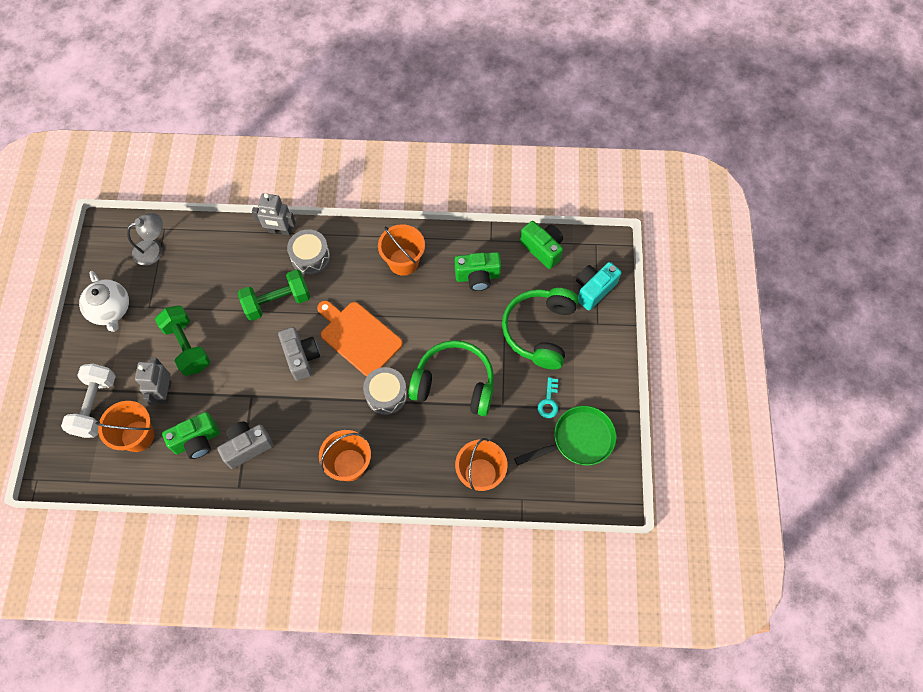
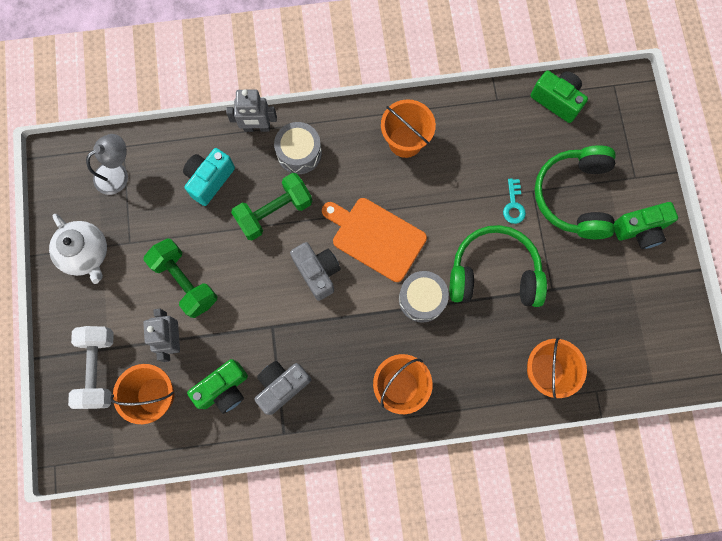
camera: 10 degrees left, 10 degrees up
(477, 277) = (492, 145): green camera -> green camera (640, 230)
(548, 401) = (601, 276): turquoise key -> turquoise key (513, 205)
(578, 440) = (642, 314): green pan -> none
(594, 289) = (623, 139): turquoise camera -> turquoise camera (209, 180)

